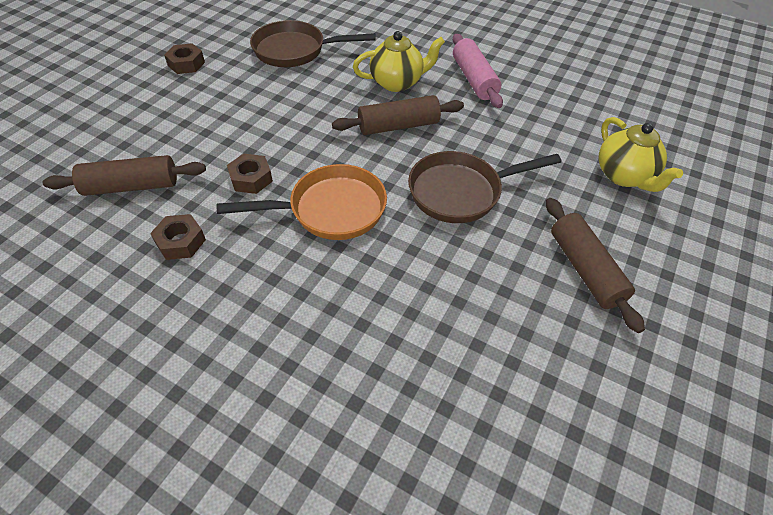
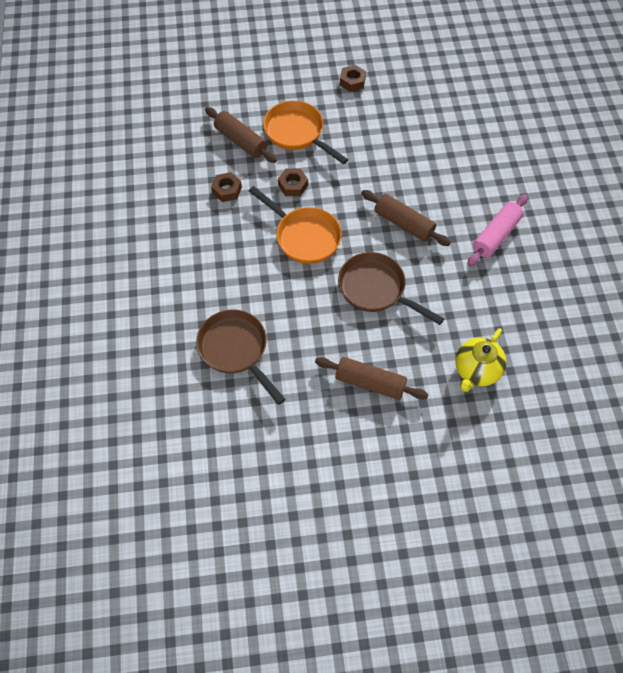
camera: 55 degrees right, 10 degrees up
(189, 135) = (297, 133): none -> orange pan
(295, 51) = (422, 122): brown pan -> brown pan (236, 350)
(397, 82) = (446, 196): yellow teapot -> none
(585, 269) = (370, 383): brown rolling pin -> brown rolling pin turned 75 degrees clockwise

